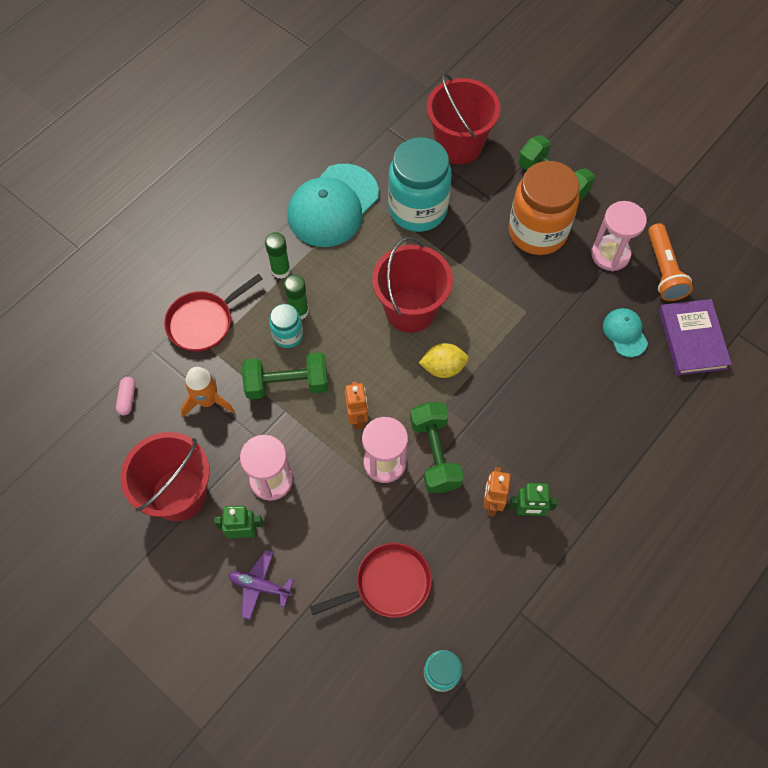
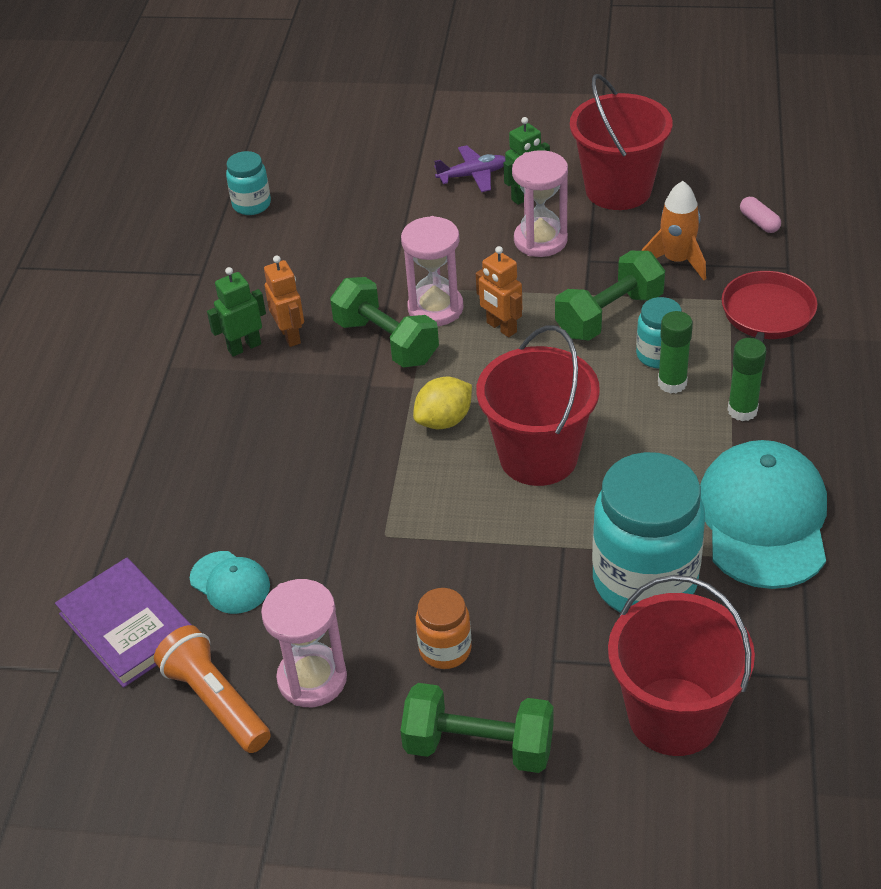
camera: 150 degrees right, 20 degrees down
(388, 584) = (351, 231): red pan -> none
(537, 232) = (445, 649): orange jar -> orange jar, size x0.49

